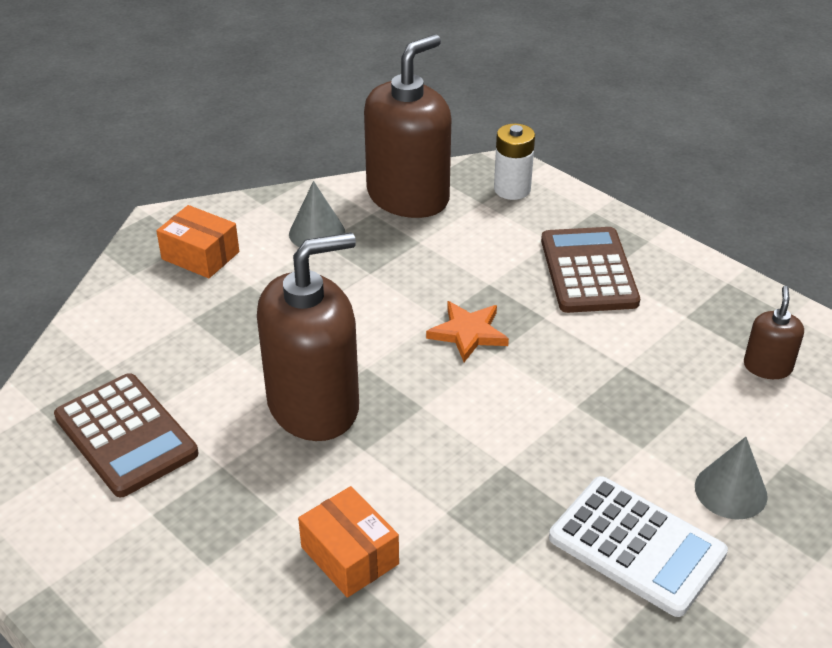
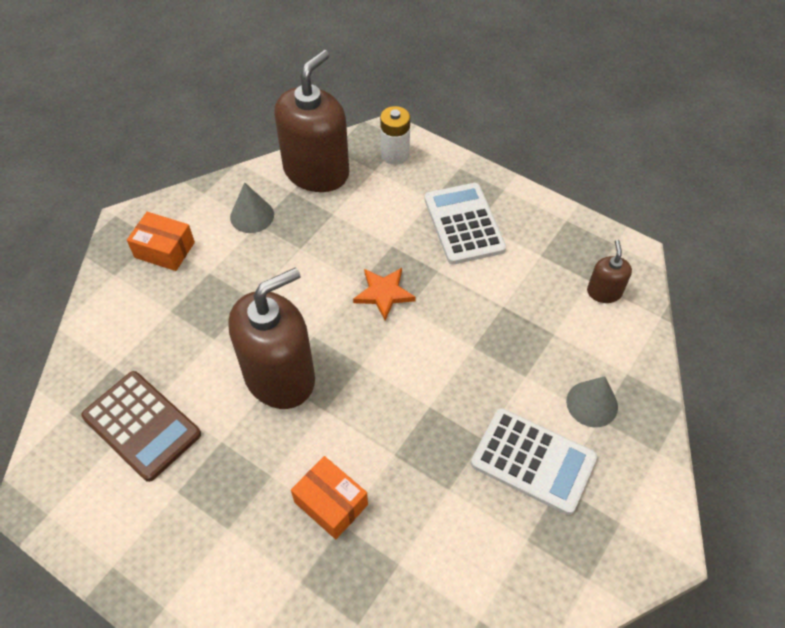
camera: 10 degrees left, 15 degrees up
(588, 271) = (464, 224): brown calculator -> white calculator

